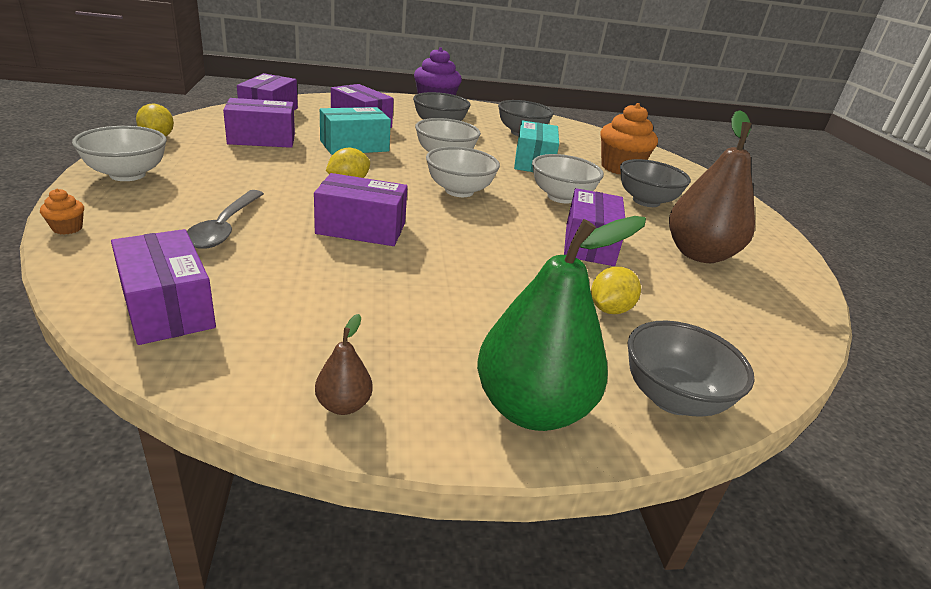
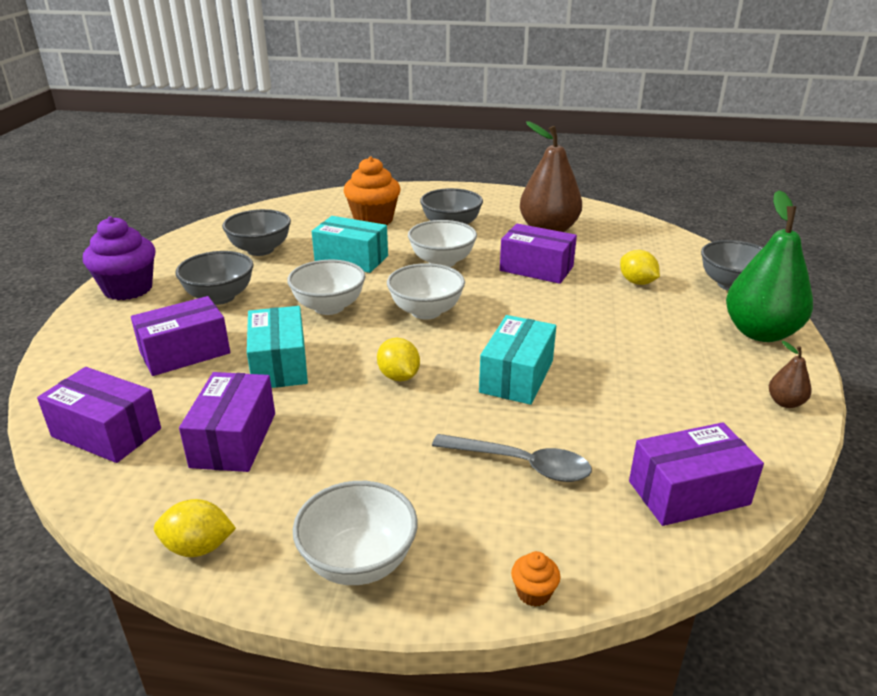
camera: 70 degrees left, 0 degrees up
(361, 228) = (516, 376): purple box -> turquoise box

